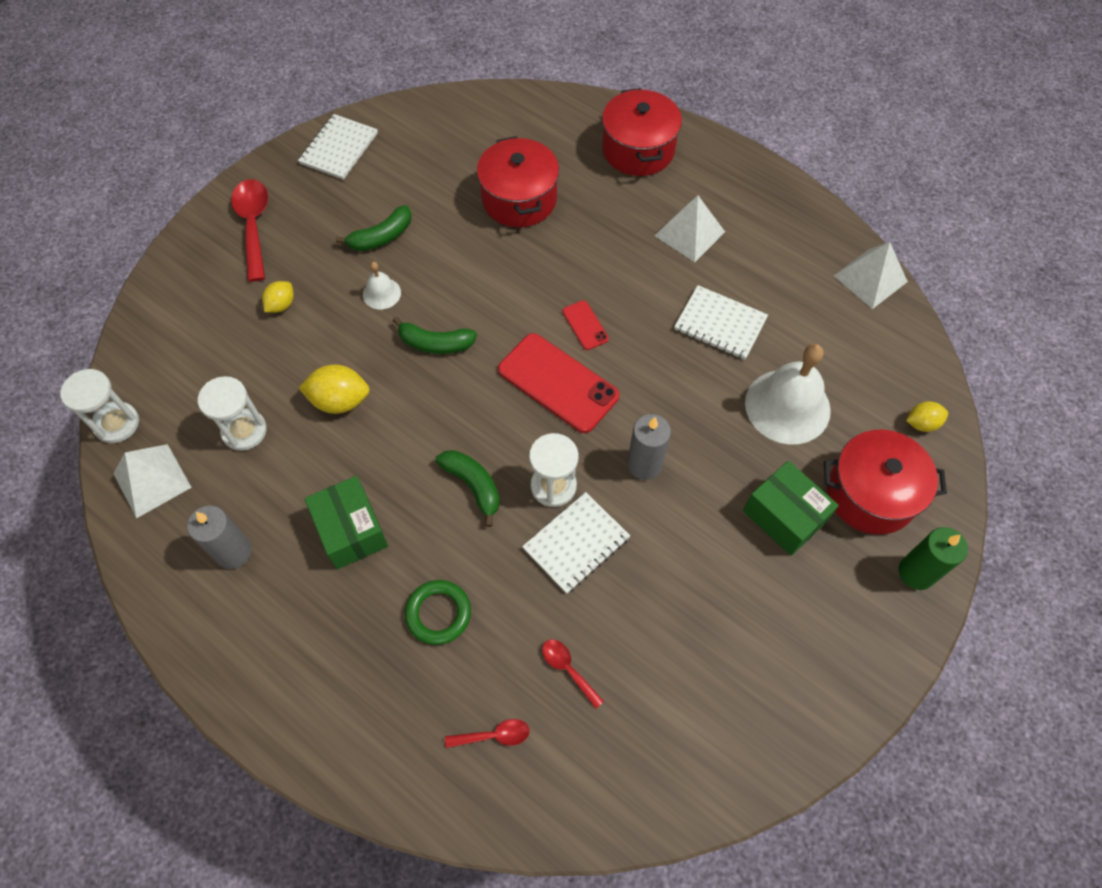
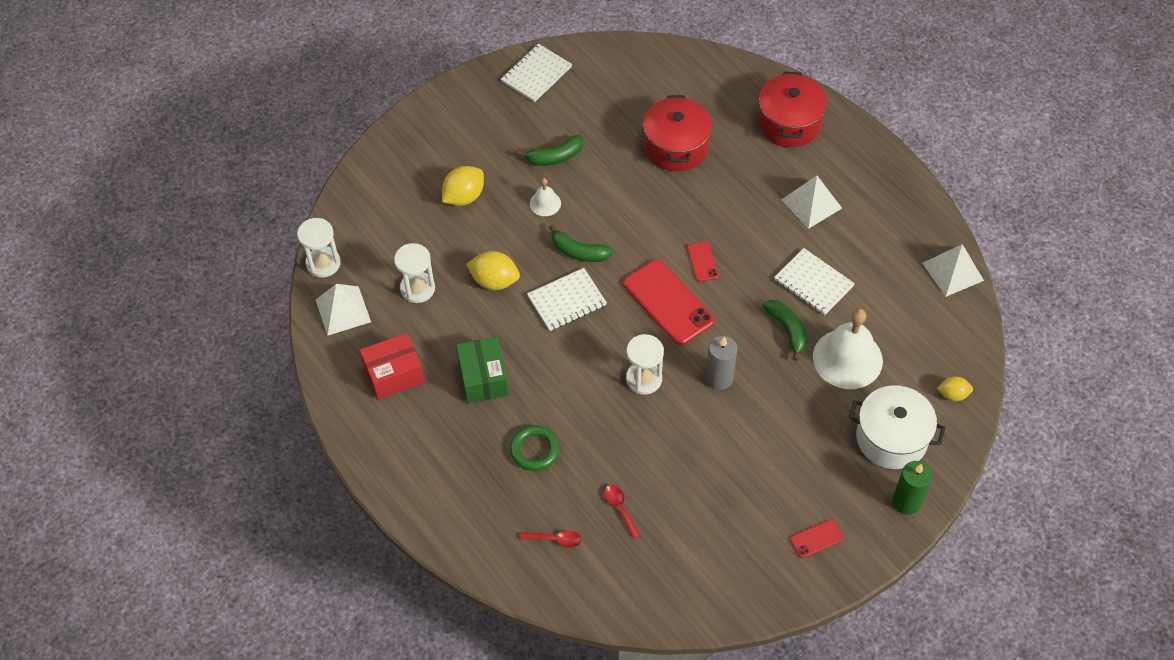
camera: 15 degrees right, 5 degrees down
(233, 552) = (394, 374): grey candle -> red box
(253, 225) = (454, 127): red spoon -> none
(281, 305) = (464, 197): yellow lemon -> yellow lemon, size x1.62
(473, 485) = (582, 365): green banana -> green banana (787, 330)
(576, 543) = (650, 424): white notebook -> white notebook (567, 301)
(784, 516) = (817, 439): green box -> none
(825, 650) = (816, 539): none -> red phone
(870, 494) = (891, 438): red pot -> white pot

